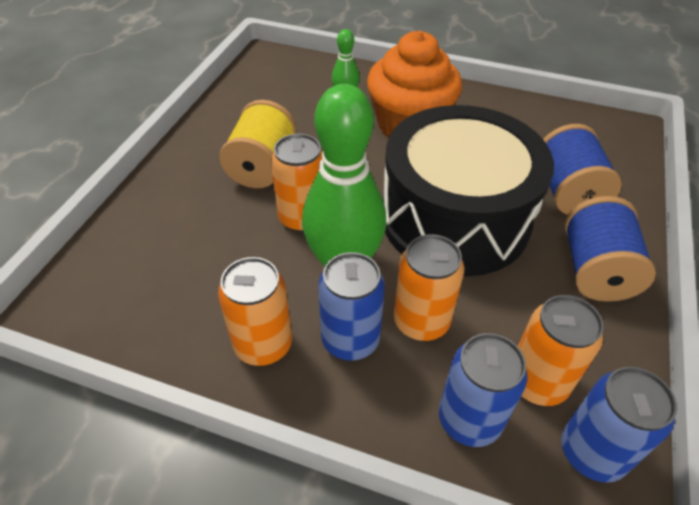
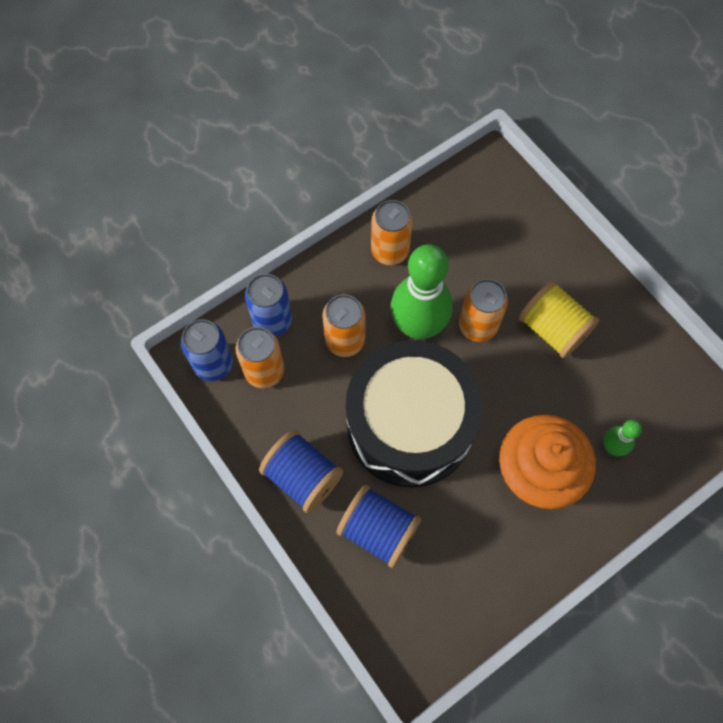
camera: 125 degrees right, 20 degrees up
(350, 340) = (361, 295): blue can -> none

